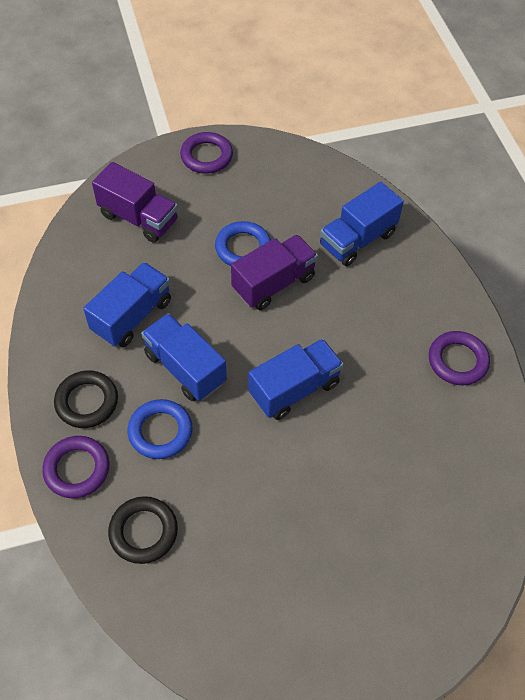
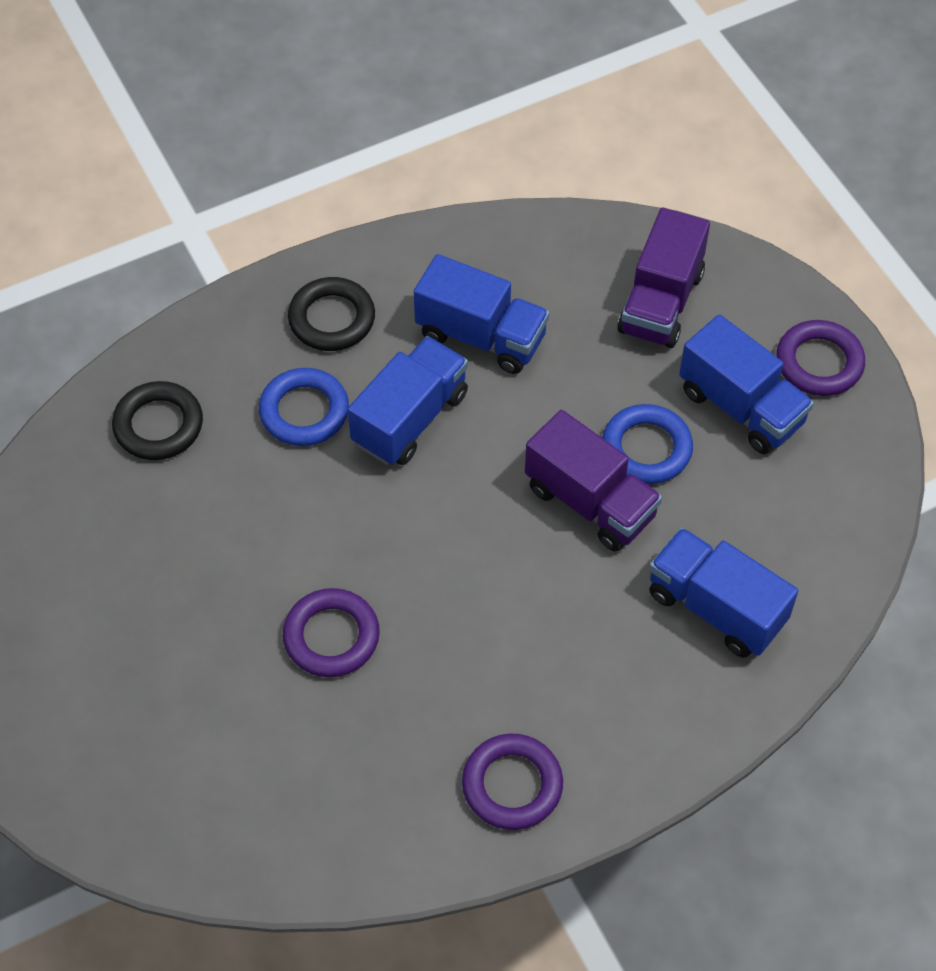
camera: 80 degrees right, 0 degrees up
(77, 469) = (232, 333): purple ring -> purple ring (331, 636)
(294, 389) = (407, 561): blue truck -> blue truck (741, 407)

